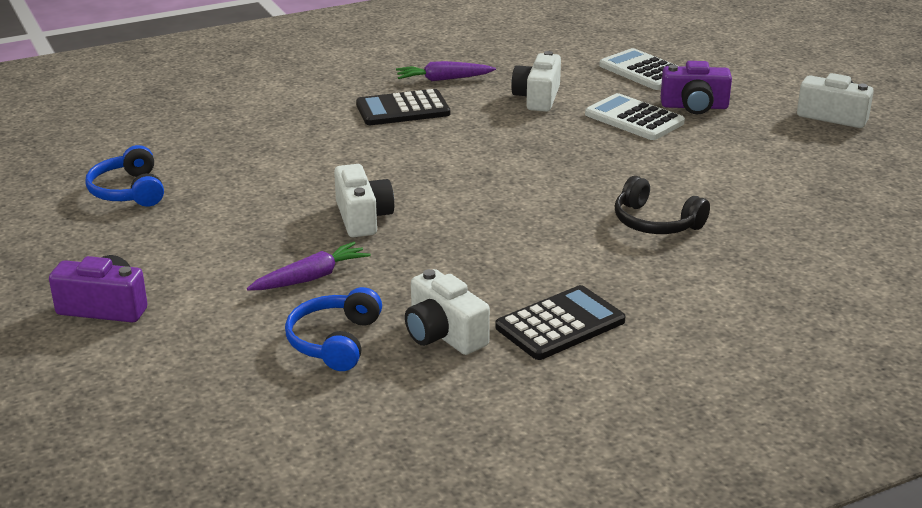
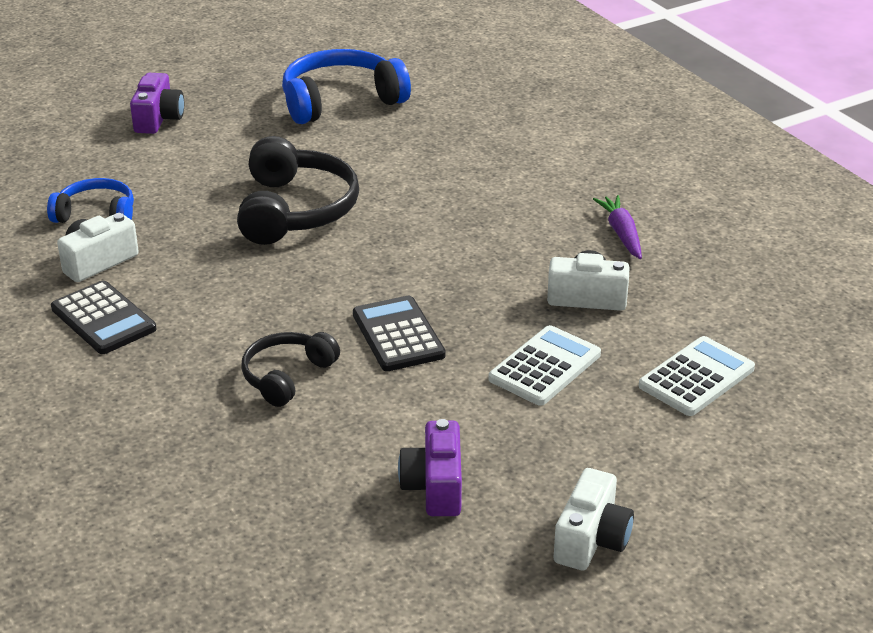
camera: 85 degrees right, 5 degrees up
(128, 191) = (340, 101): blue headphones -> blue headphones, size x1.69
(310, 278) = (193, 195): purple carrot -> none
(363, 218) = (295, 210): white camera -> black headphones
(403, 109) = (534, 214): black calculator -> black calculator (398, 335)
(694, 106) = (592, 415): purple camera -> purple camera (435, 486)

